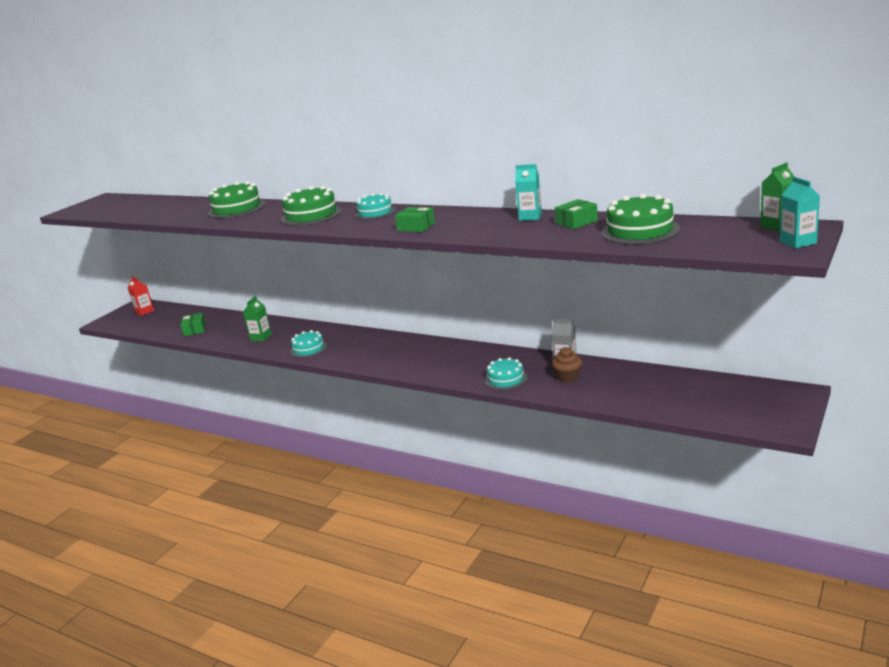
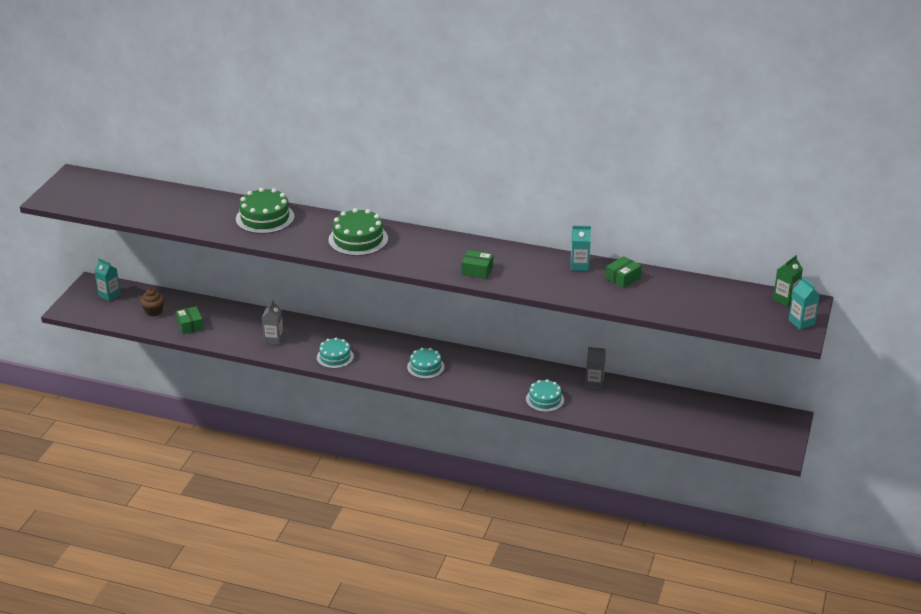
camera: 15 degrees left, 10 degrees up
(144, 311) = (109, 295): red carton -> turquoise carton
(261, 337) = (274, 339): green carton -> grey carton
(375, 212) = (424, 242): turquoise cake -> turquoise cake (425, 367)
(568, 377) = (599, 399): brown cupcake -> brown cupcake (153, 311)
(640, 231) = (679, 296): green cake -> none

